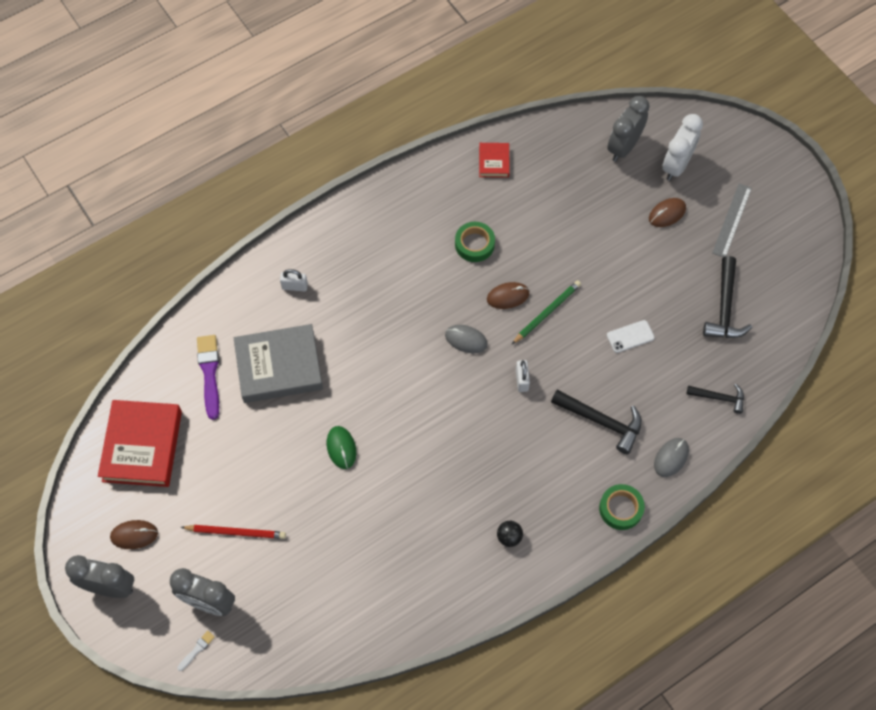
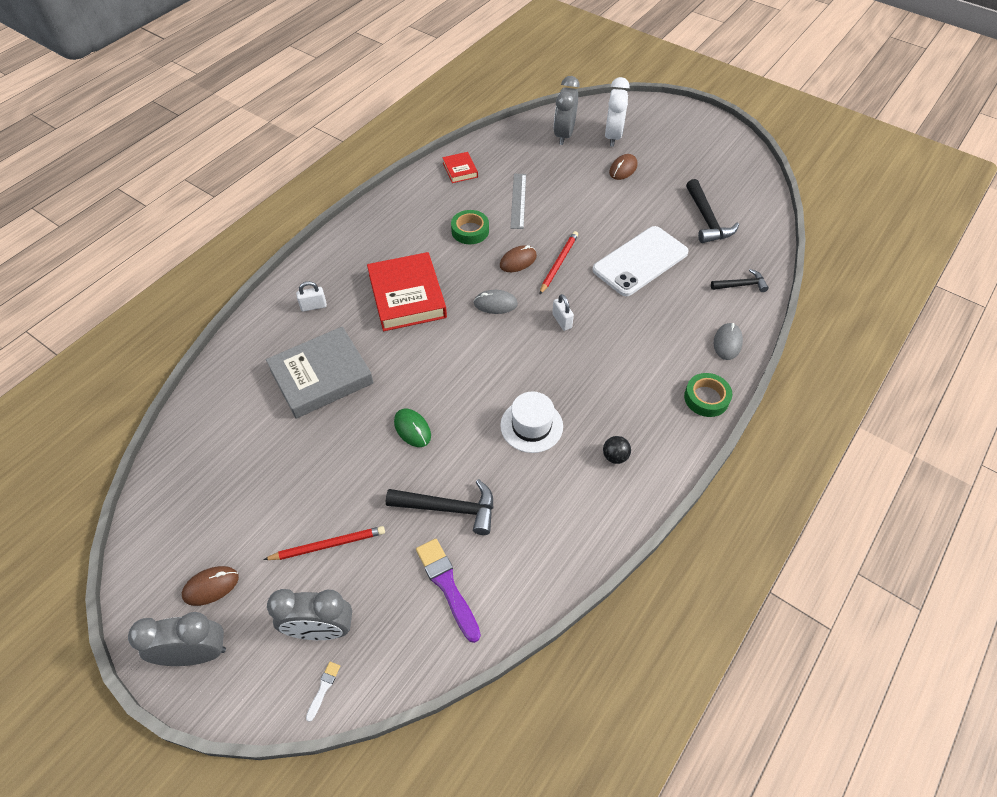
camera: 20 degrees left, 10 degrees down
(142, 446) = (195, 492): red book -> red book (407, 296)
(209, 373) = (250, 402): purple brush -> purple brush (447, 586)
(447, 481) = (531, 426): none -> white hat
(547, 312) = (558, 263): green pencil -> red pencil
(601, 421) = (650, 332): black hammer -> black hammer (449, 508)
(630, 336) = (640, 261): white phone -> white phone, size x2.25
(732, 220) = (677, 160): grey ruler -> grey ruler (518, 200)

